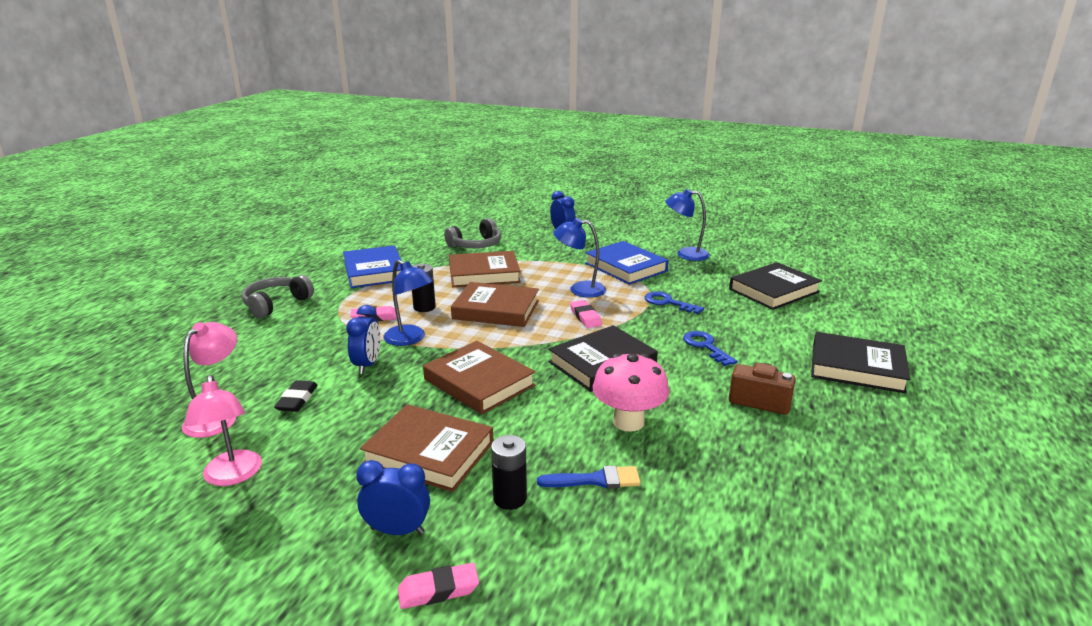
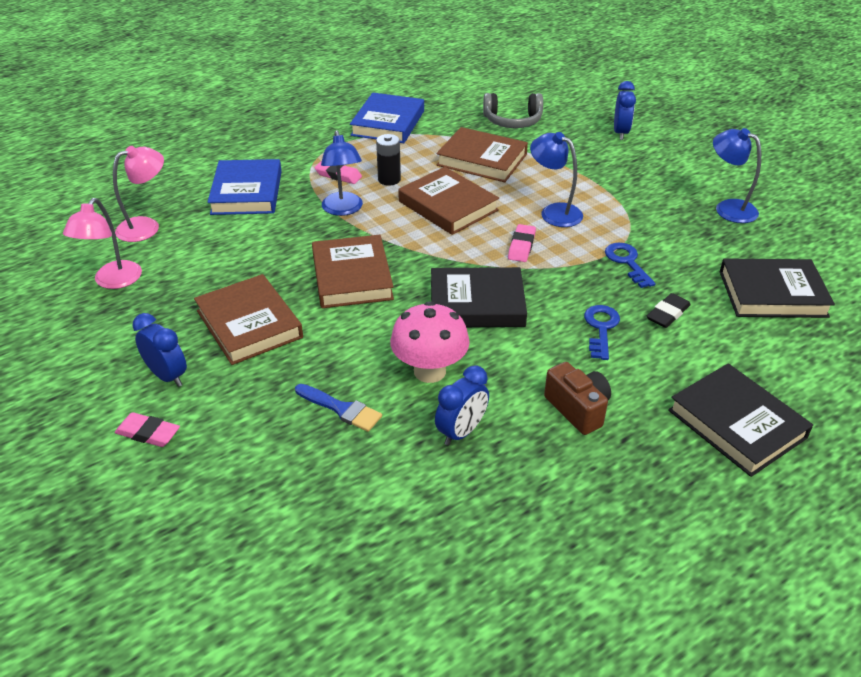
camera: 35 degrees right, 15 degrees up
(276, 304) = (278, 132): grey headphones -> none
(297, 399) = (208, 234): black eraser -> black eraser (667, 314)
(367, 365) = (286, 222): blue clock -> blue clock (461, 432)
(510, 498) = (263, 391): black battery -> none
(625, 267) = (636, 201): blue book -> blue book (246, 192)

